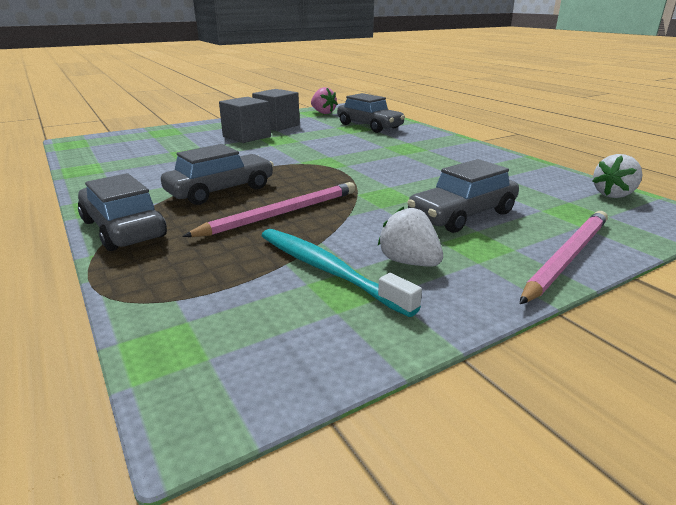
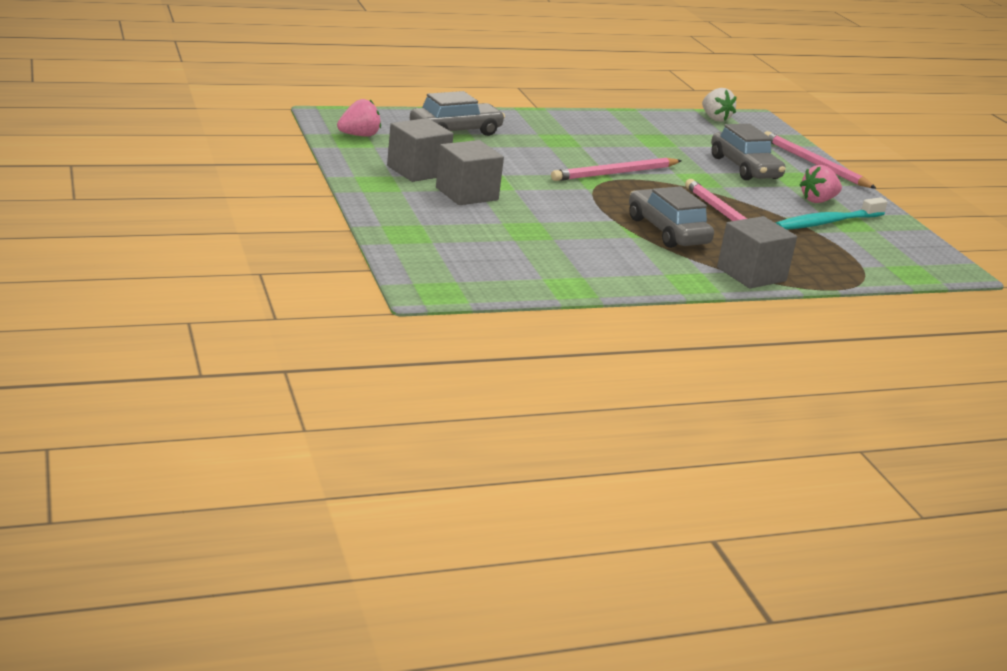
camera: 80 degrees left, 0 degrees up
(123, 229) = (751, 274): grey car -> grey cube
(350, 167) = (615, 173): none -> pink pencil
(409, 262) = (818, 200): white strawberry -> pink strawberry

